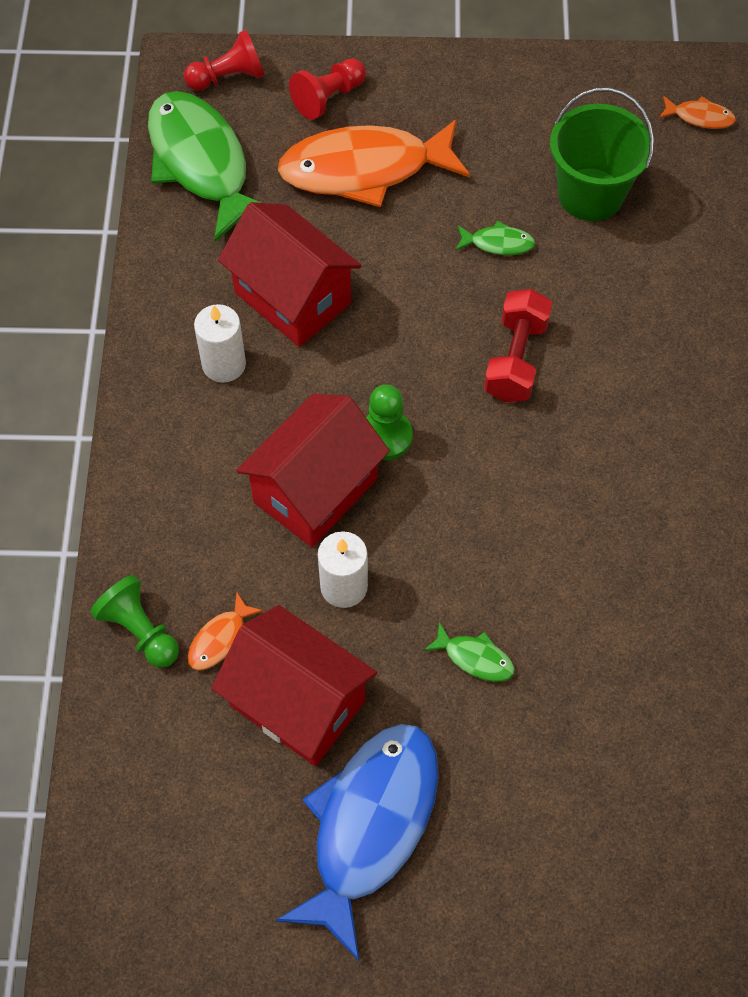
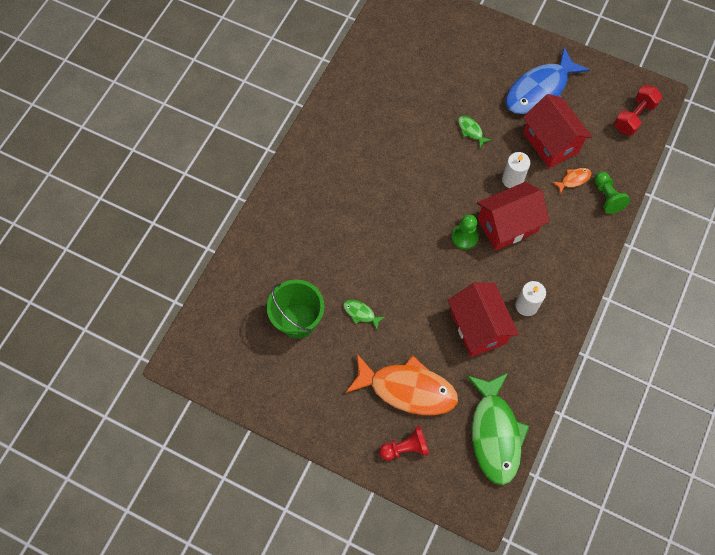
camera: 155 degrees left, 5 degrees up
(228, 77) = (457, 490): red pawn -> none
(516, 359) = (385, 248): red dumbbell -> red dumbbell (634, 117)
(699, 117) = (212, 342): orange fish -> none

